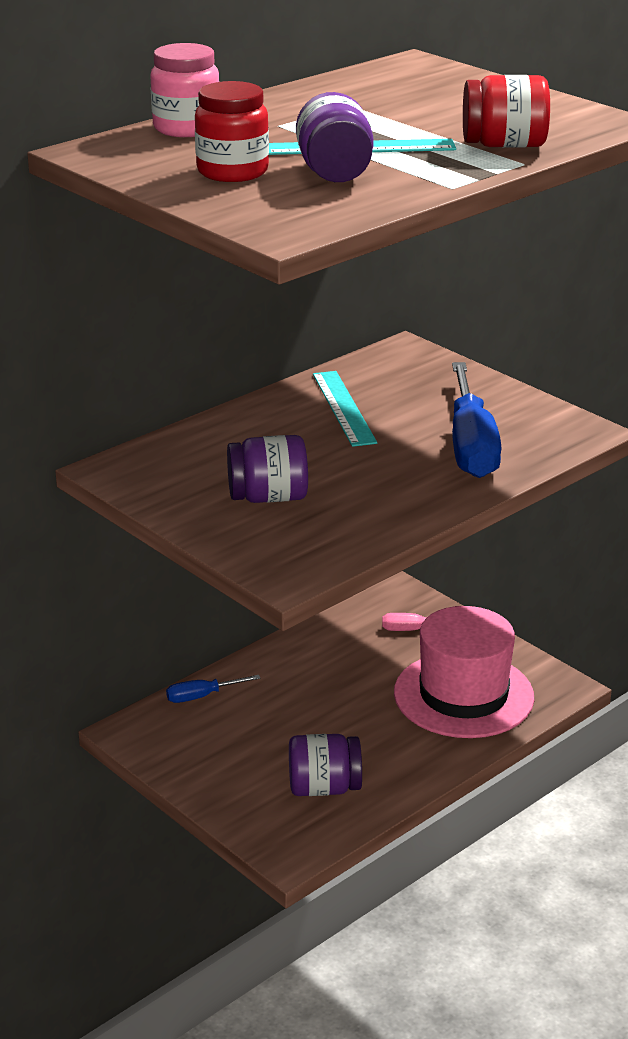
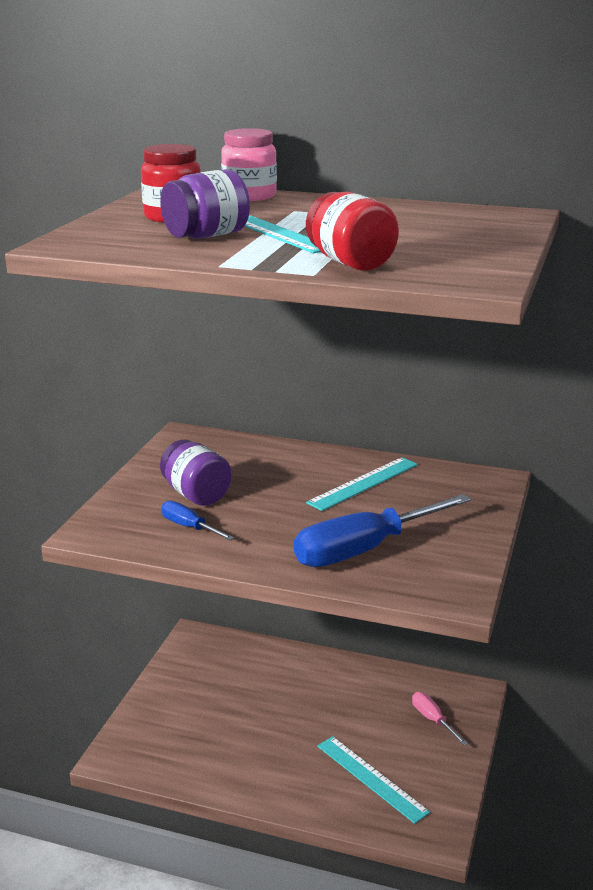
camera: 60 degrees right, 5 degrees down
(202, 696) = (256, 651): blue screwdriver -> blue screwdriver (189, 527)
(324, 788) = (196, 746): purple jar -> none
(463, 695) = (371, 778): pink hat -> turquoise ruler

